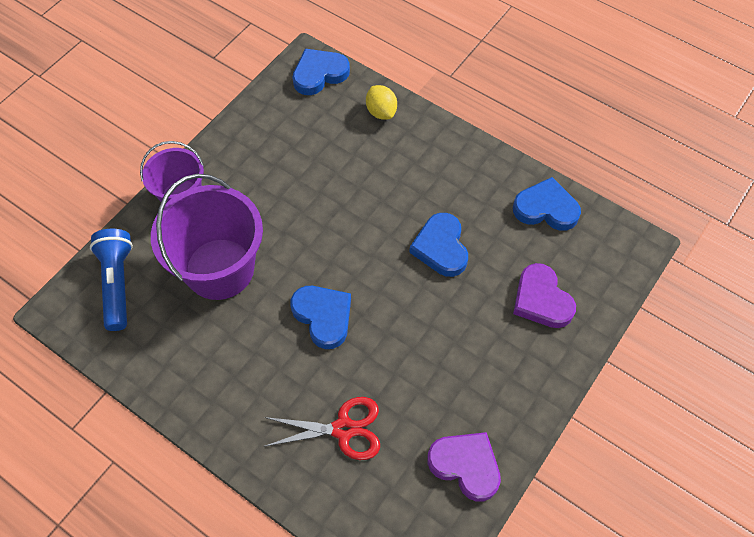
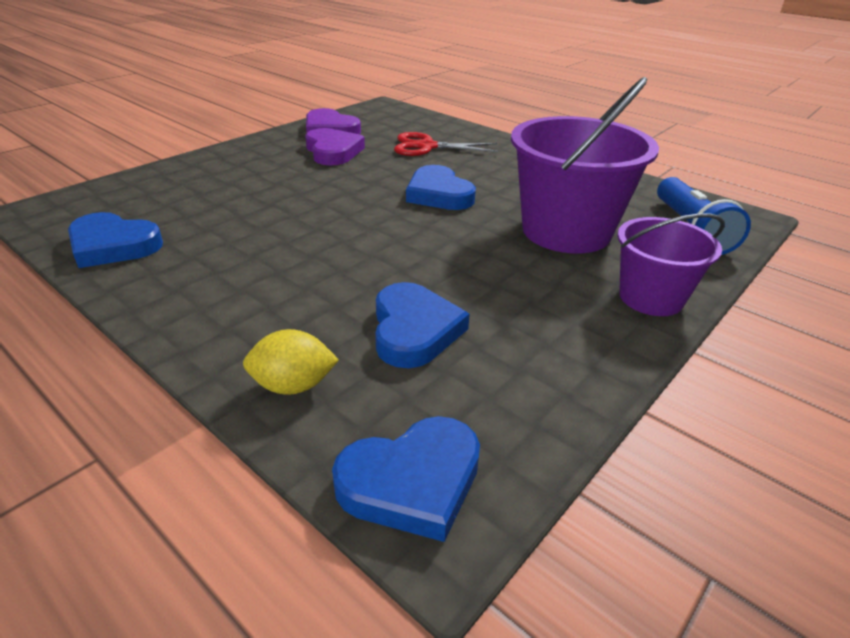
camera: 175 degrees left, 25 degrees down
(381, 112) = (293, 385): yellow lemon -> yellow lemon turned 75 degrees counterclockwise
(441, 247) = (281, 226): blue heart -> blue heart (414, 330)
(541, 300) = (193, 187): purple heart -> purple heart (333, 151)

